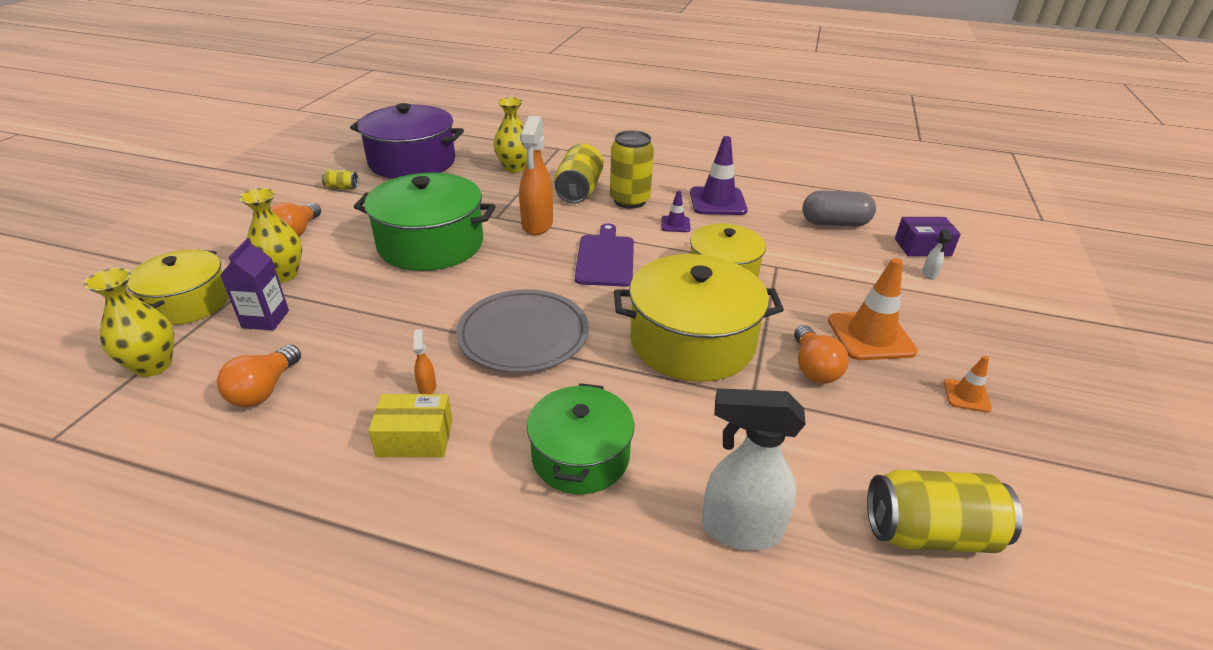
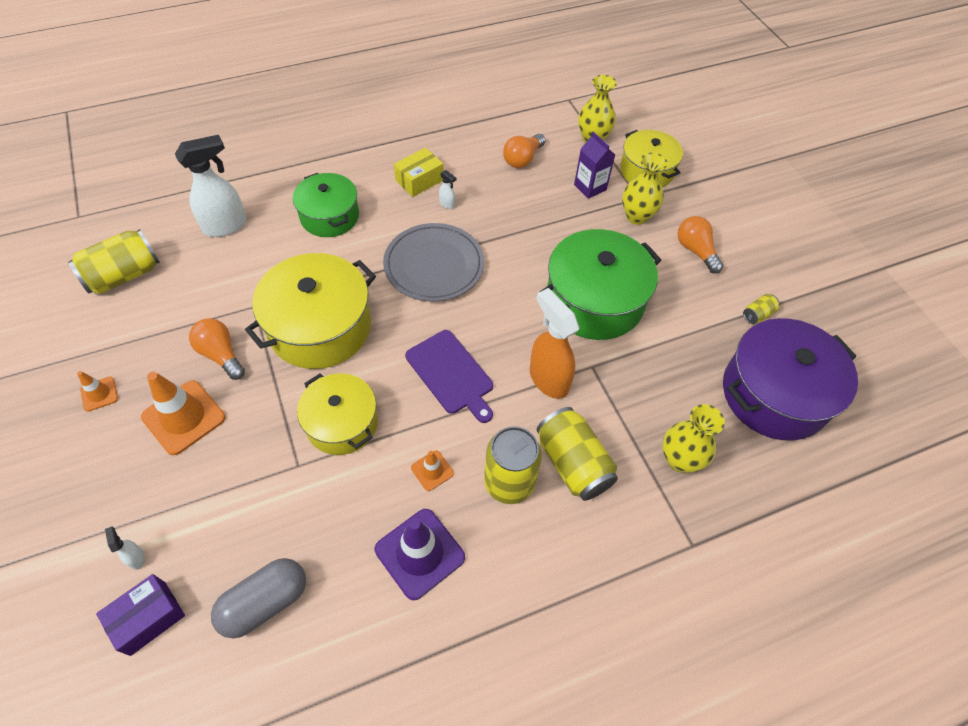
camera: 140 degrees right, 20 degrees up
(264, 390) = (522, 159): orange light bulb -> orange light bulb turned 120 degrees counterclockwise
(427, 387) = (447, 204): orange spray bottle -> white spray bottle
(675, 224) = (432, 470): purple traffic cone -> orange traffic cone

